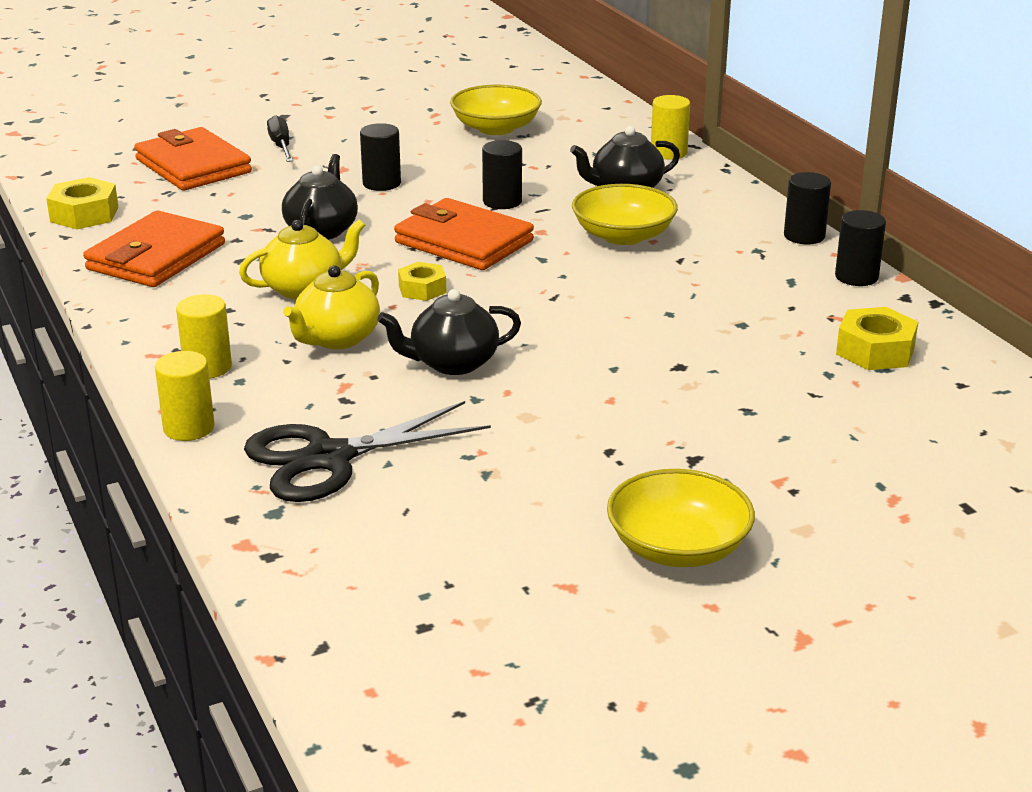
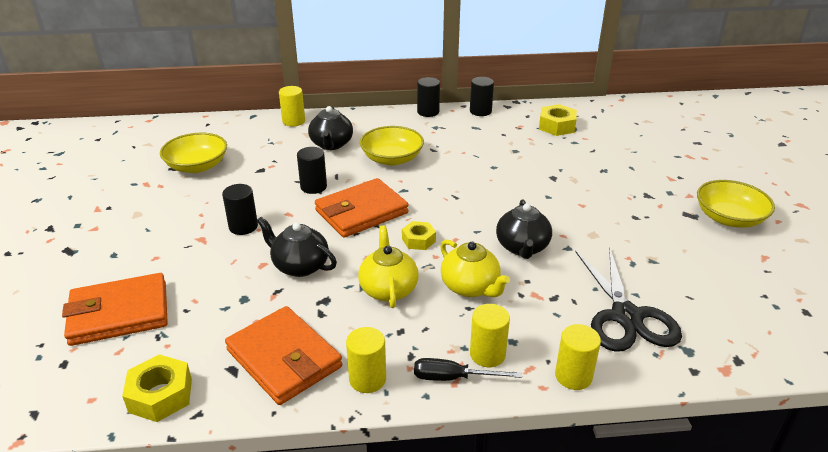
camera: 70 degrees left, 5 degrees up
(140, 305) = (367, 379): none -> yellow cylinder
(281, 146) = (128, 260): black screwdriver -> black screwdriver (453, 378)

